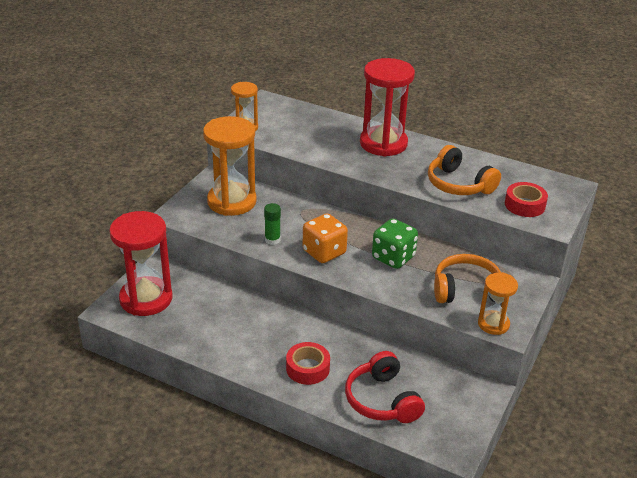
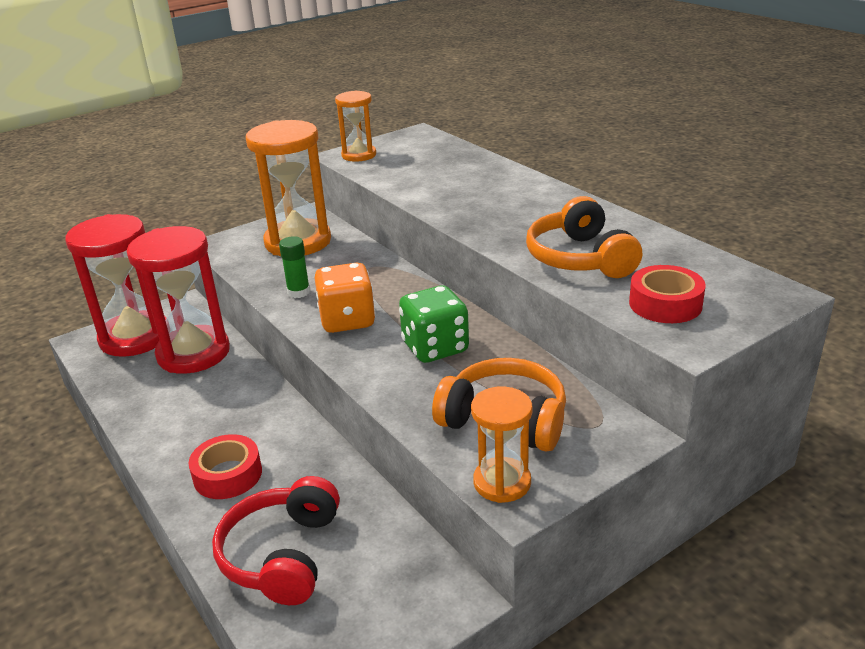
camera: 30 degrees right, 5 degrees down
(383, 143) = (517, 195): red hourglass -> red hourglass (193, 353)

